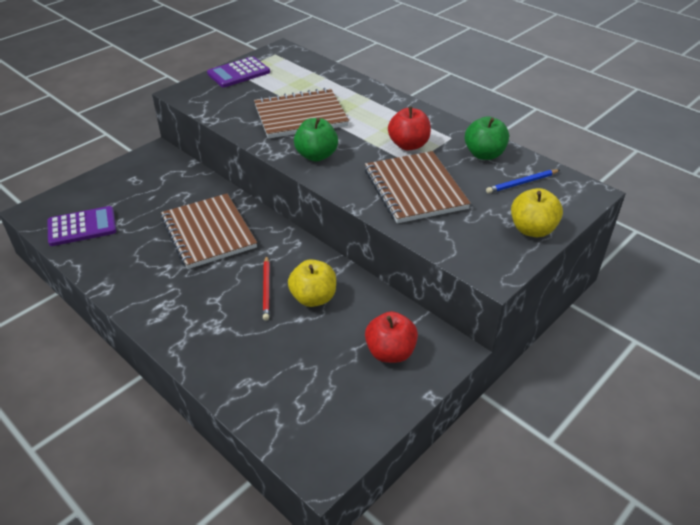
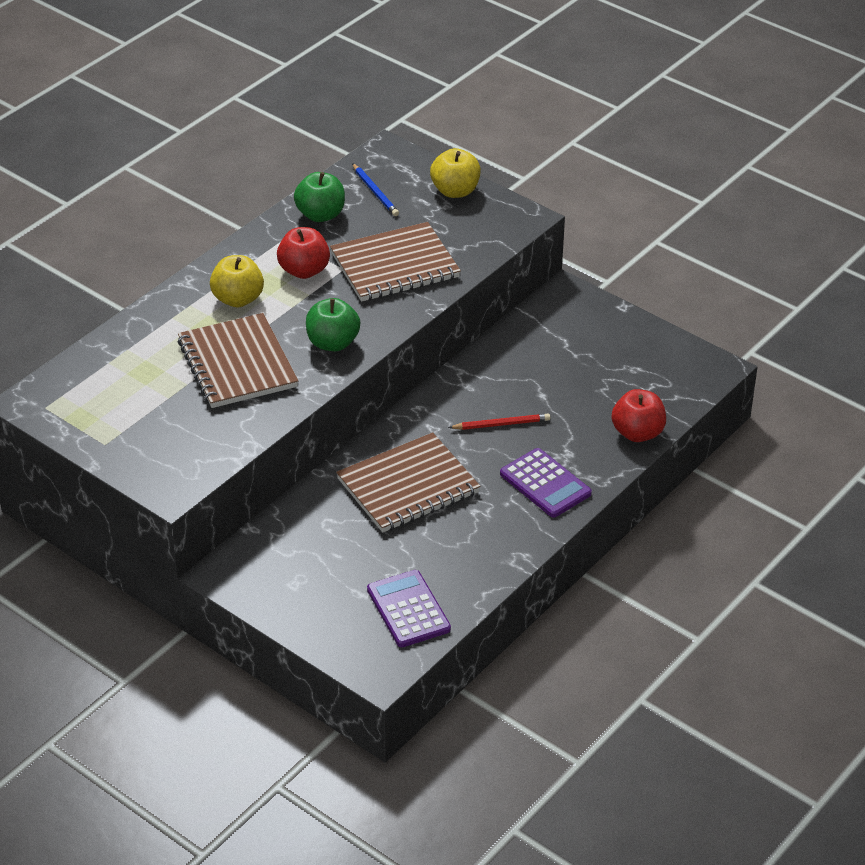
camera: 95 degrees left, 0 degrees up
(238, 73) = (109, 439): purple calculator -> purple calculator (545, 484)
(313, 298) = (509, 387): yellow apple -> yellow apple (238, 299)
(390, 352) = (576, 331): red apple -> red apple (637, 433)

